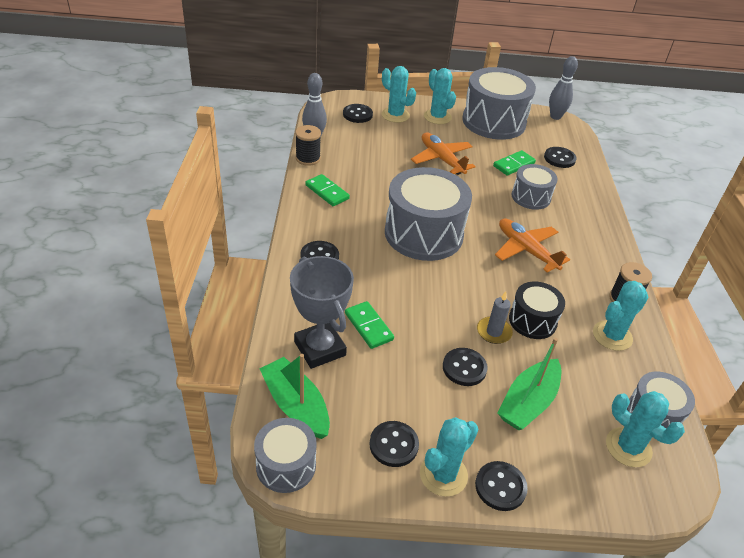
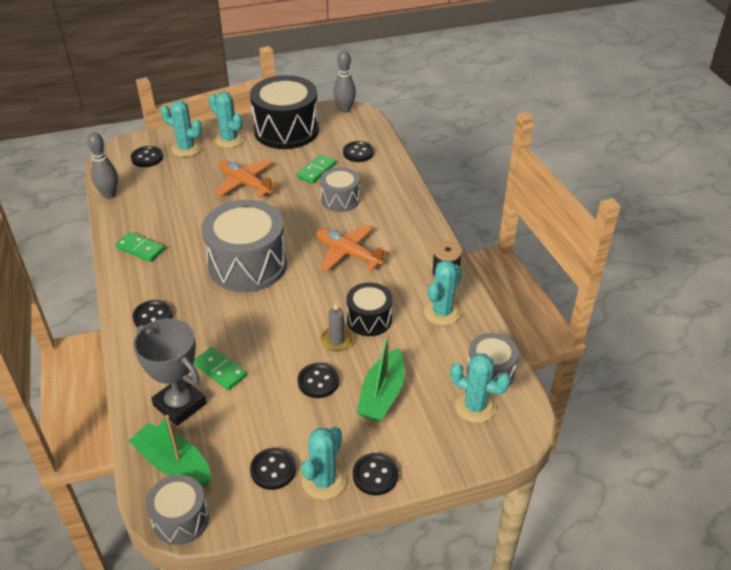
camera: 15 degrees left, 0 degrees up
(308, 158) = (110, 219): black spool -> none
(494, 121) = (286, 130): grey drum -> black drum

